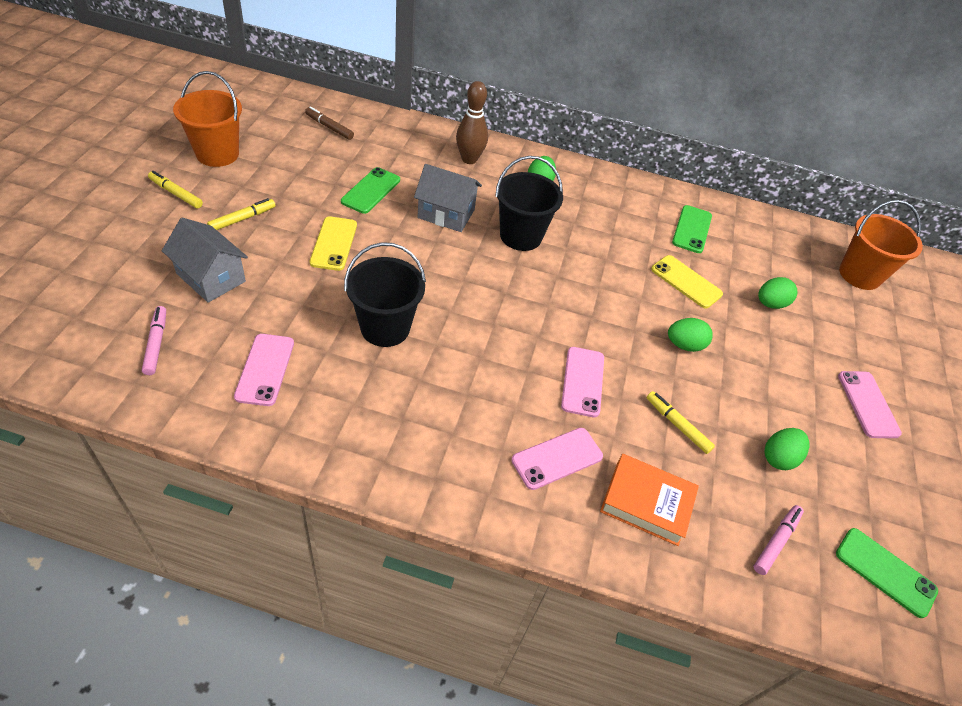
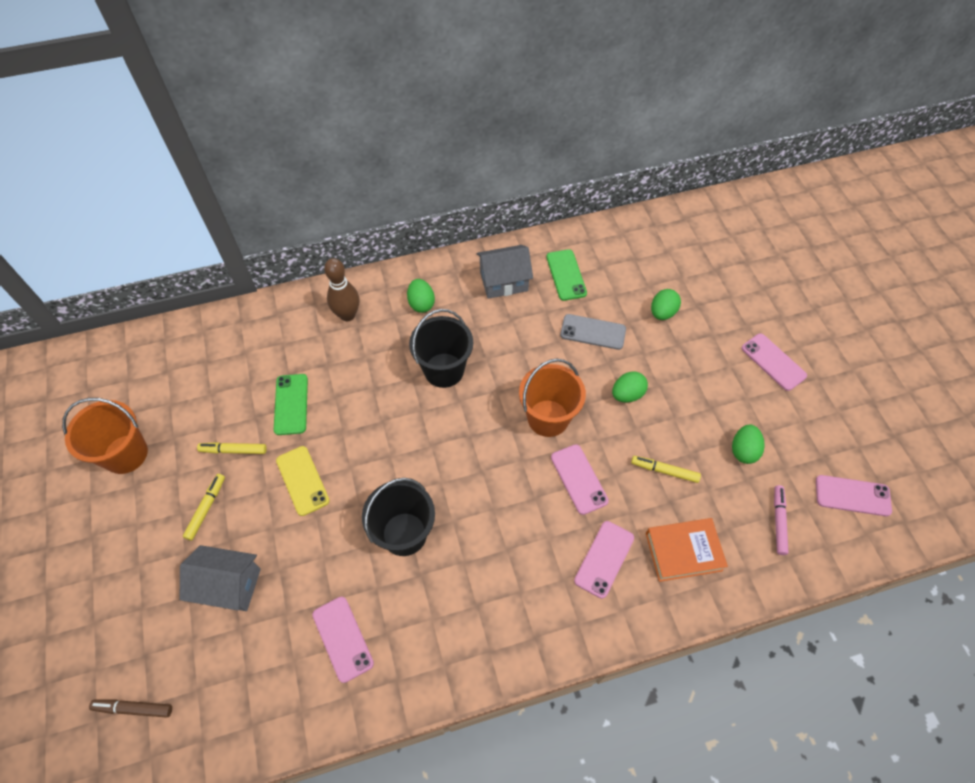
camera: 25 degrees left, 10 degrees up
(156, 344) = (238, 679): pink marker -> none
(176, 194) = (125, 522): yellow marker -> yellow marker (233, 450)
(329, 127) = (201, 357): brown marker -> brown marker (133, 708)
(446, 214) = (370, 387): grey house -> grey house (503, 281)
(686, 282) = (593, 332): yellow phone -> grey phone
(859, 275) = (706, 241): orange bucket -> orange bucket (548, 418)
(885, 572) = (852, 495): green phone -> pink phone

